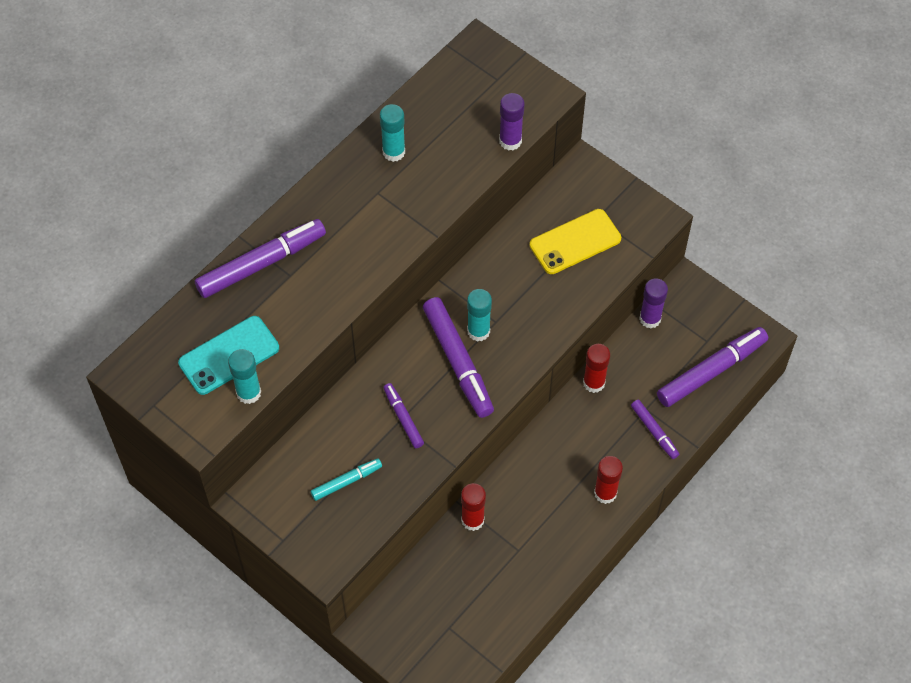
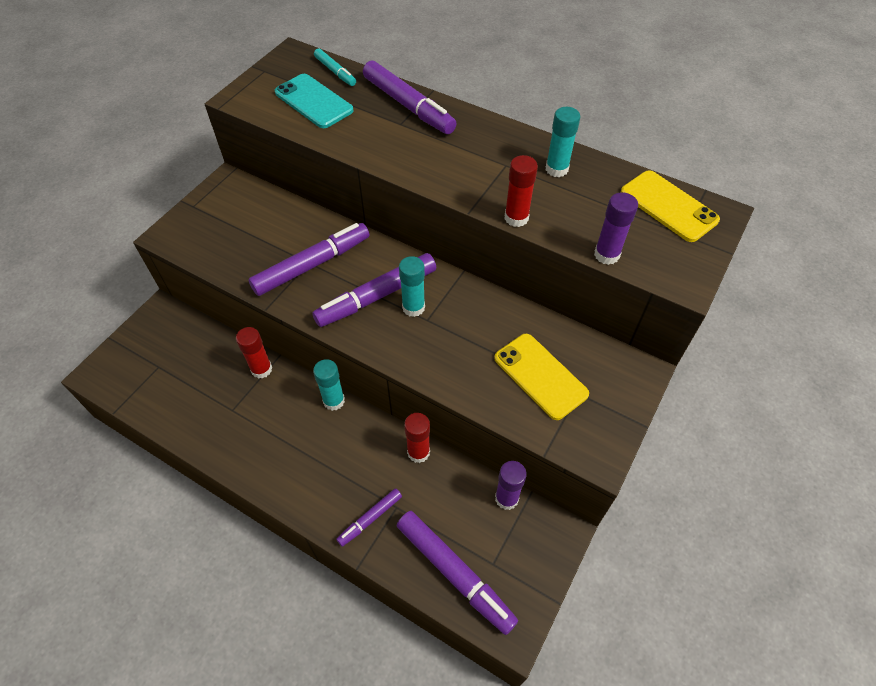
camera: 80 degrees right, 5 degrees down
(248, 393) = (278, 117): turquoise glue stick -> turquoise glue stick (334, 401)
(346, 481) = (247, 236): turquoise marker -> turquoise marker (335, 72)
(403, 418) = (312, 265): purple marker -> purple marker, size x1.87
(462, 79) = (668, 206): none -> yellow phone
(605, 493) = (295, 479): red glue stick -> red glue stick (516, 218)

